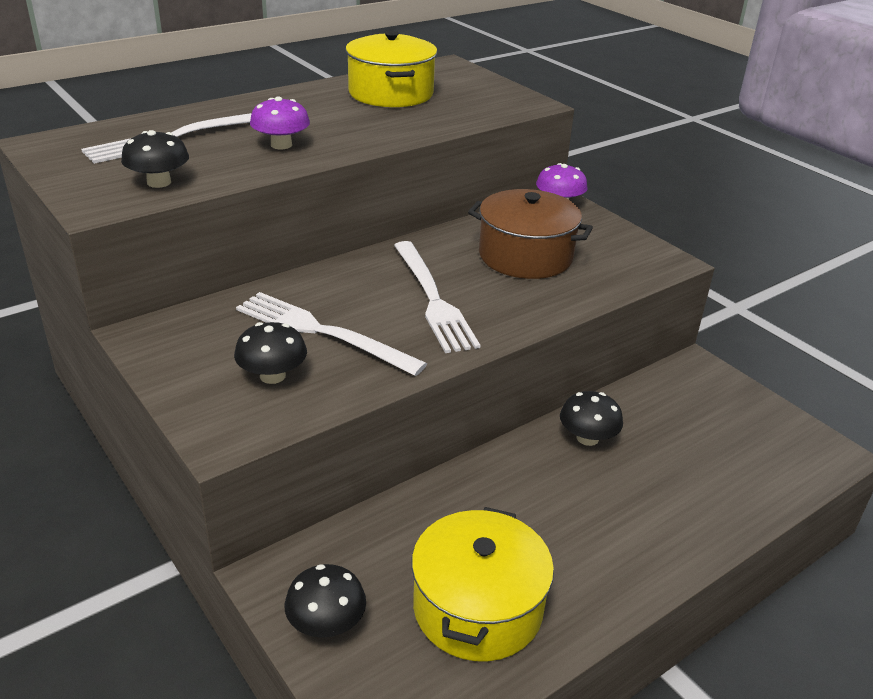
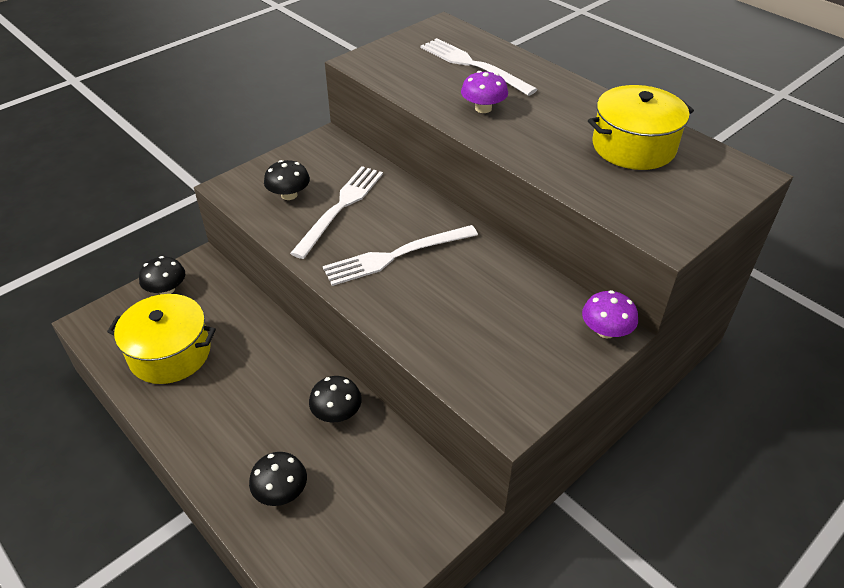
camera: 85 degrees right, 10 degrees up
(159, 182) = (399, 74): black mushroom -> black mushroom (281, 491)
(525, 256) = (484, 307): brown pot -> none

